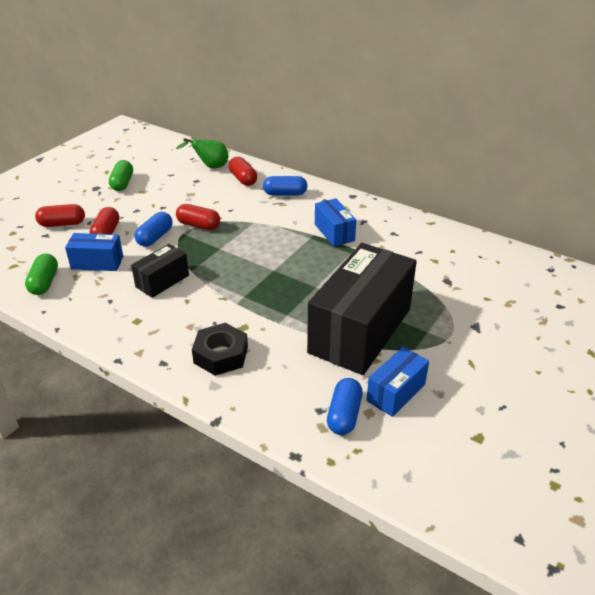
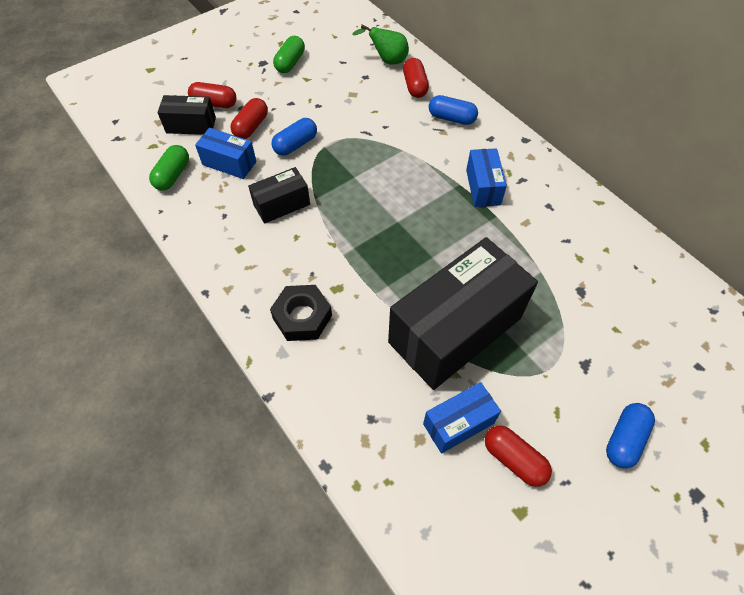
camera: 20 degrees right, 20 degrees up
(46, 243) = (191, 125): none -> black box
(198, 225) = (344, 140): red capsule -> red capsule (514, 459)
(344, 415) = (393, 434): blue capsule -> blue capsule (624, 439)

